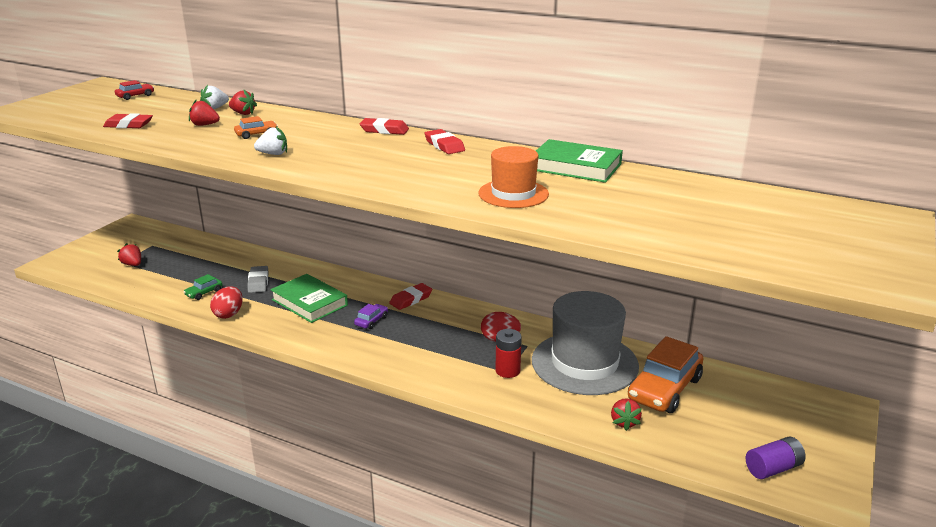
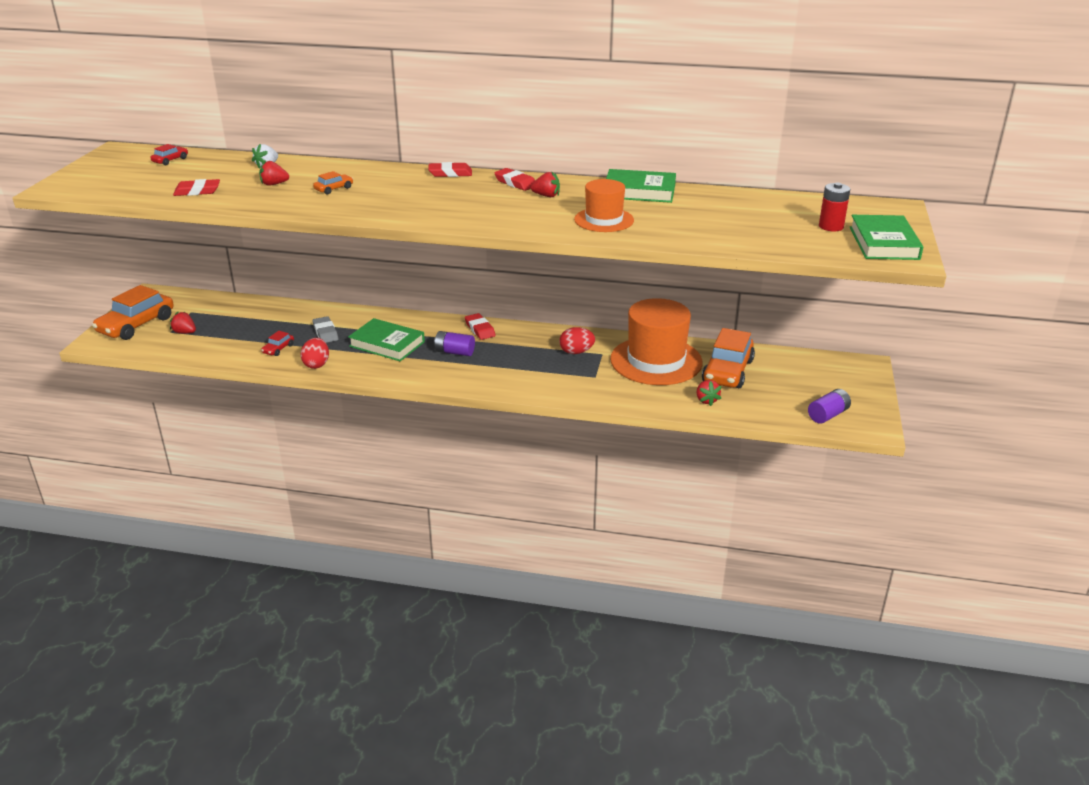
camera: 15 degrees left, 5 degrees up
(97, 252) = (136, 325): none -> orange car
(204, 293) = (278, 349): green car -> red car
(243, 113) = (300, 169): red strawberry -> red strawberry (546, 196)
(273, 154) = (367, 206): white strawberry -> none
(371, 321) = (454, 352): purple car -> purple battery
(411, 299) = (480, 329): red eraser -> red eraser turned 60 degrees counterclockwise
(507, 371) = (595, 376): red battery -> red battery (831, 226)
(584, 363) = (656, 361): grey hat -> orange hat
(858, 260) = (884, 243): none -> green book

